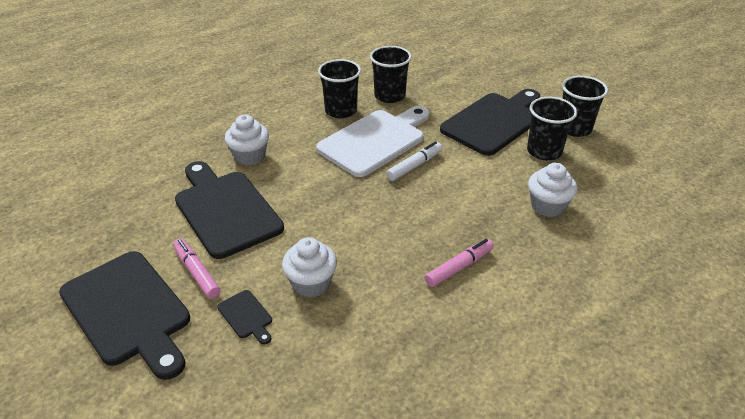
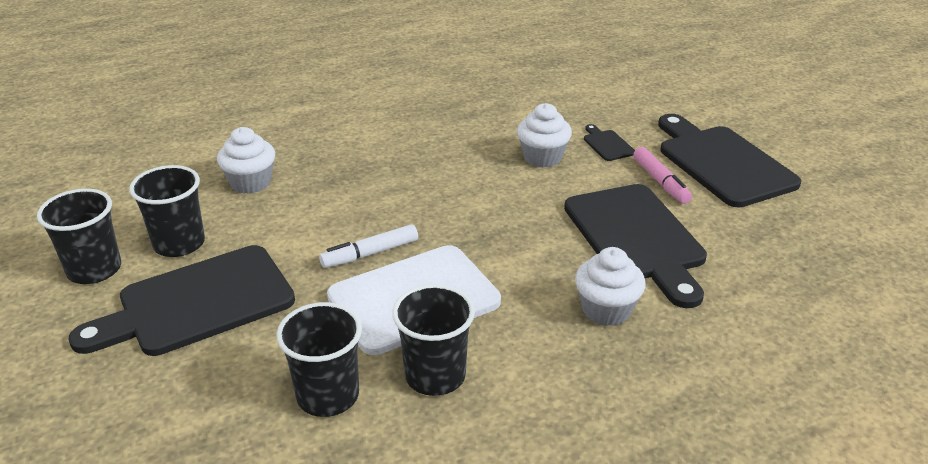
camera: 165 degrees left, 5 degrees down
(459, 267) = (392, 148): pink marker -> none

